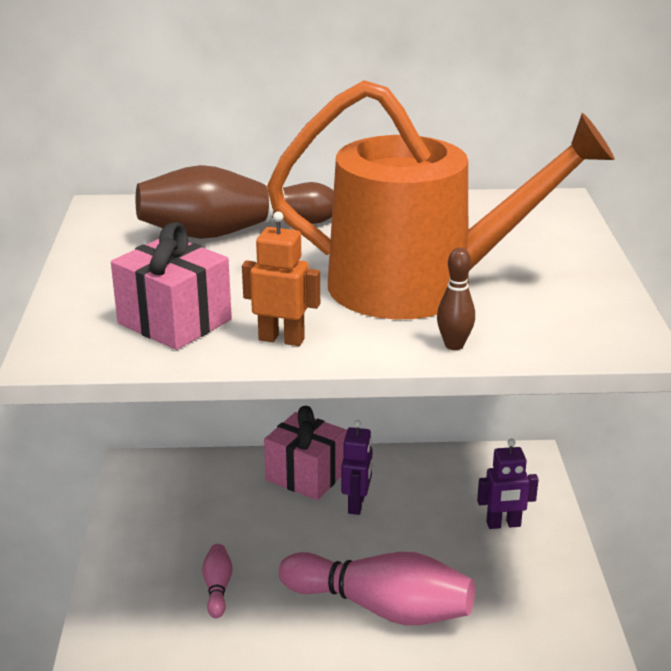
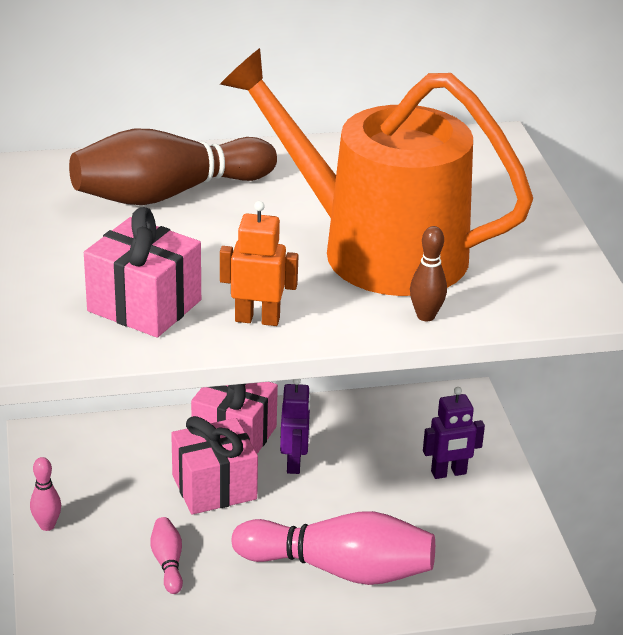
camera: 10 degrees left, 5 degrees up
(115, 544) = (47, 525): none -> pink bowling pin
(277, 521) = (214, 487): none -> pink gift
(419, 285) = (377, 250): orange watering can -> orange watering can turned 150 degrees counterclockwise

